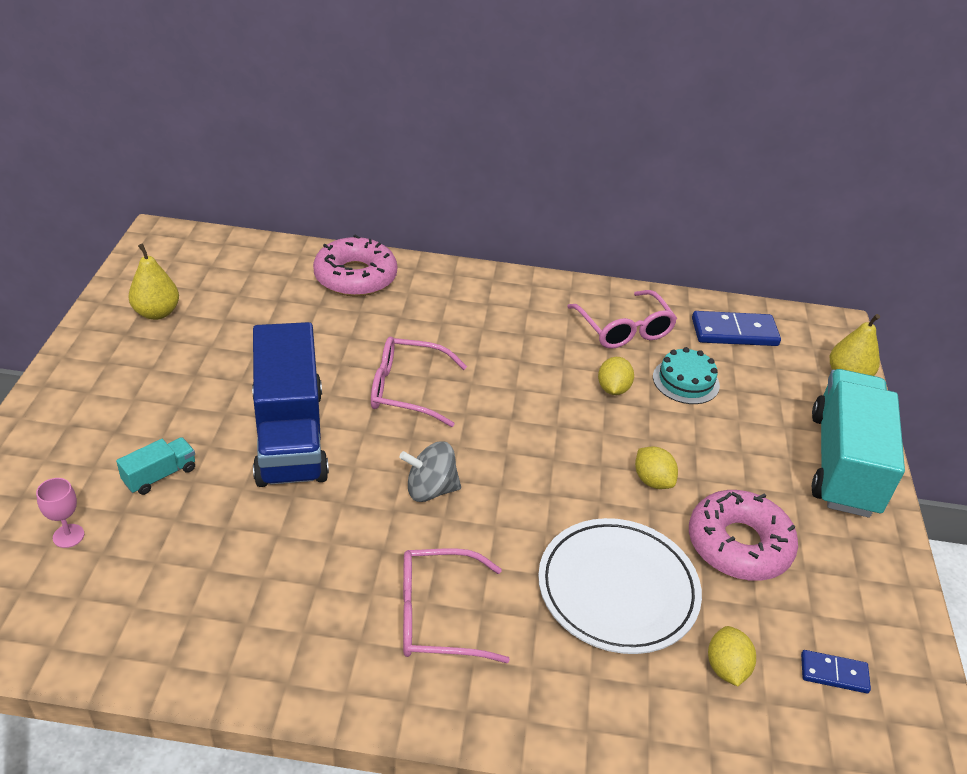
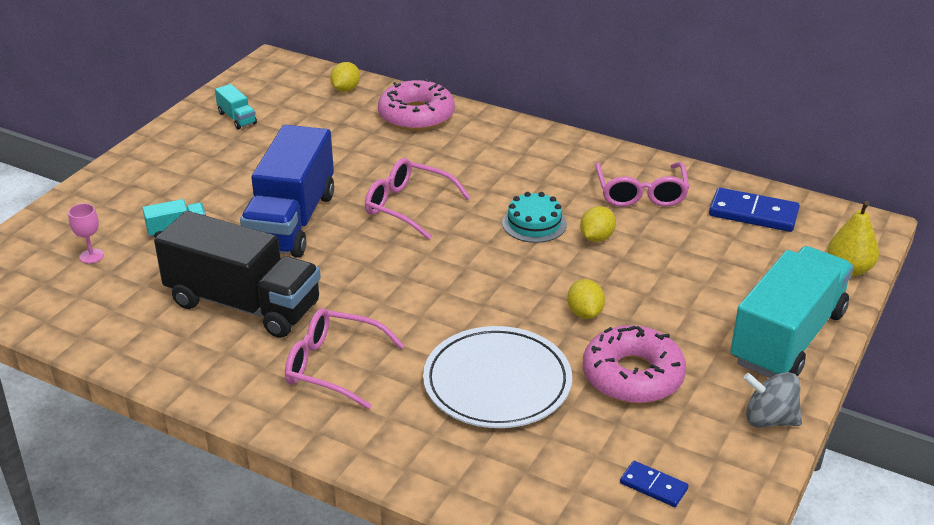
camera: 25 degrees right, 5 degrees down
(157, 313) = (237, 118): yellow pear -> turquoise truck
(292, 558) = (243, 304): none -> black truck
(430, 489) = (382, 280): grey spinning top -> grey spinning top (769, 419)
(686, 381) = (673, 244): turquoise cake -> turquoise cake (534, 223)
(726, 668) = (555, 458): yellow lemon -> yellow lemon (346, 89)

